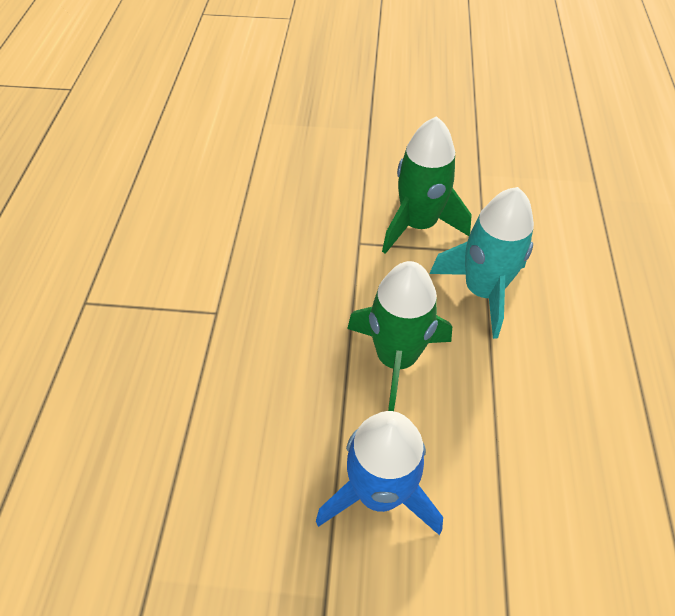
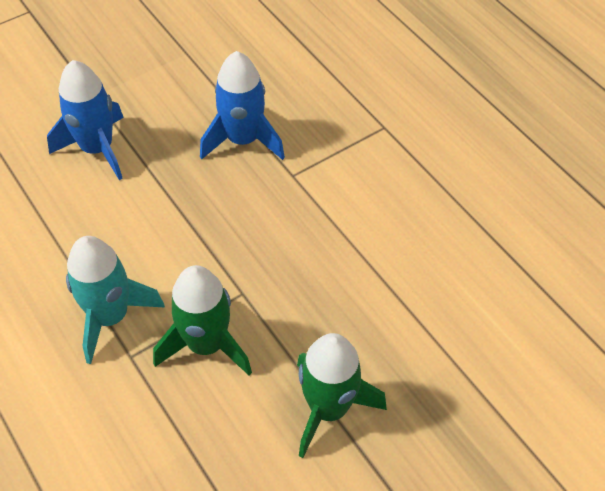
camera: 140 degrees right, 0 degrees up
(219, 384) = (243, 140): none -> blue rocket
(396, 358) = (142, 224): green rocket -> green rocket (328, 408)

